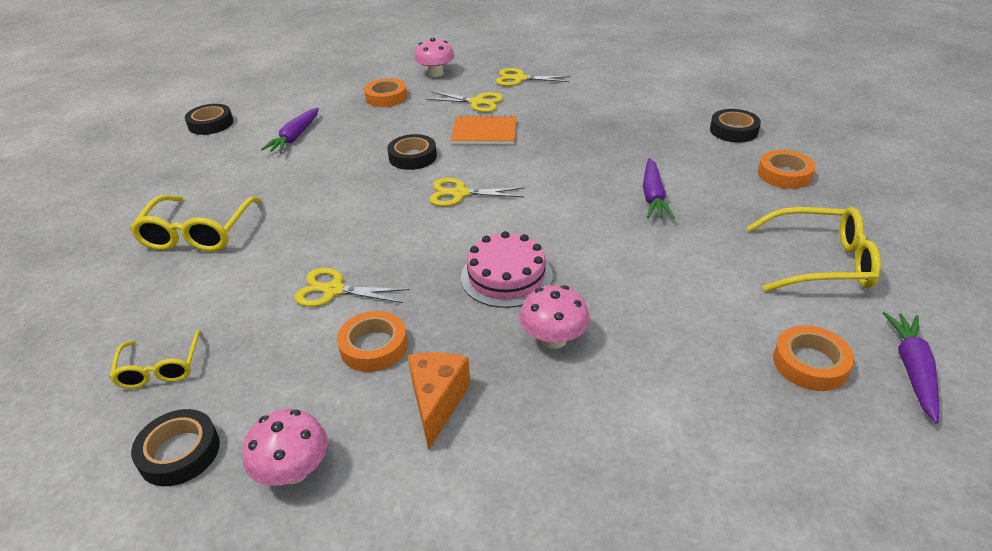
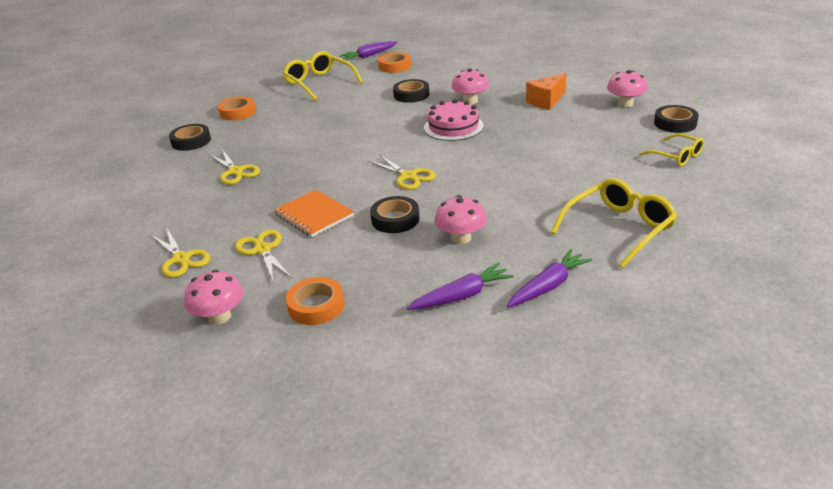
camera: 135 degrees left, 5 degrees down
(160, 368) = (676, 156): yellow glasses -> yellow glasses turned 105 degrees clockwise
(211, 124) = (534, 376): black tape -> black tape (411, 95)
(333, 290) = (551, 155): yellow scissors -> yellow scissors (236, 172)
(338, 167) = (461, 238): none -> pink mushroom
(374, 346) = (554, 125): orange tape -> none
(653, 196) = (316, 129): purple carrot -> purple carrot (548, 286)

